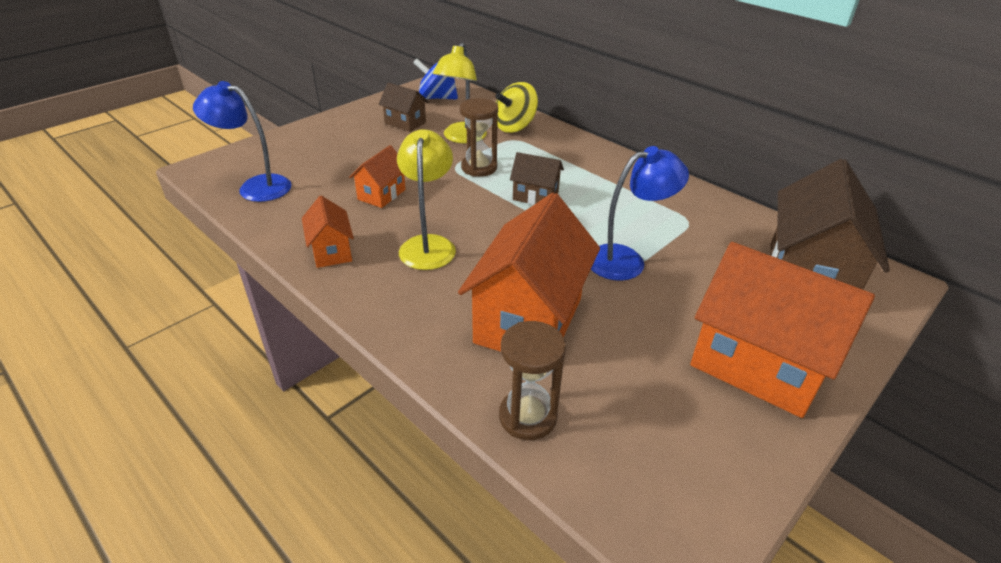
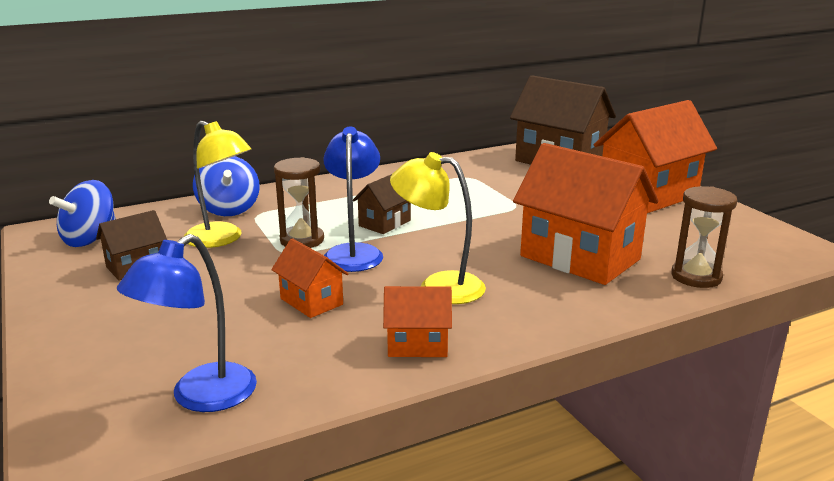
camera: 70 degrees left, 15 degrees down
(514, 127) = (229, 209): yellow spinning top -> blue spinning top
(626, 260) = (511, 207): blue lamp -> blue lamp (354, 252)

